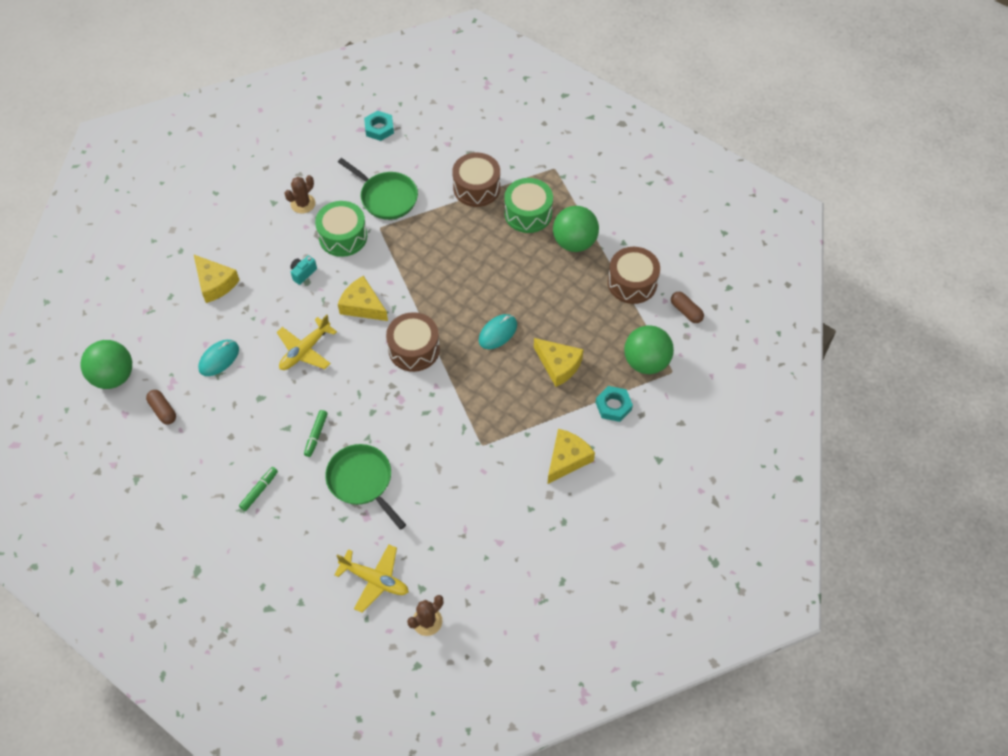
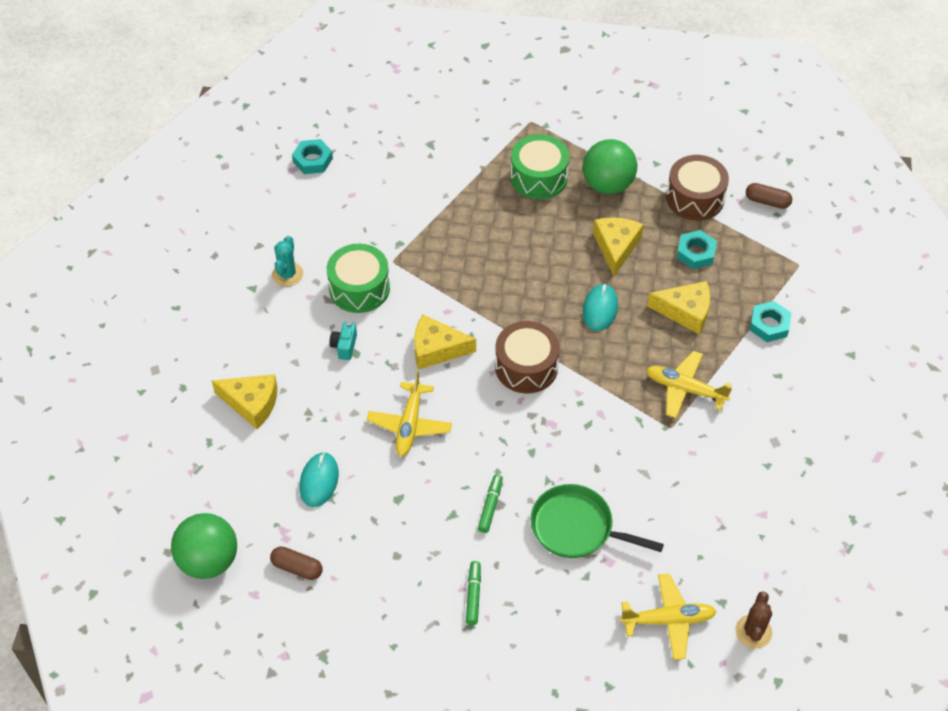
camera: 30 degrees left, 5 degrees down
(303, 204) = (287, 274): brown cactus -> turquoise cactus
(316, 435) = (490, 506): green marker -> green marker turned 150 degrees counterclockwise
(386, 197) = (376, 227): green pan -> none
(476, 188) = (465, 175): brown drum -> none
(513, 422) = (685, 389): none -> yellow plane
(567, 459) = (765, 398): yellow cheese -> yellow cheese (616, 247)
(600, 325) = (695, 253): none -> turquoise nut
(646, 362) = (767, 267): green ball -> none

